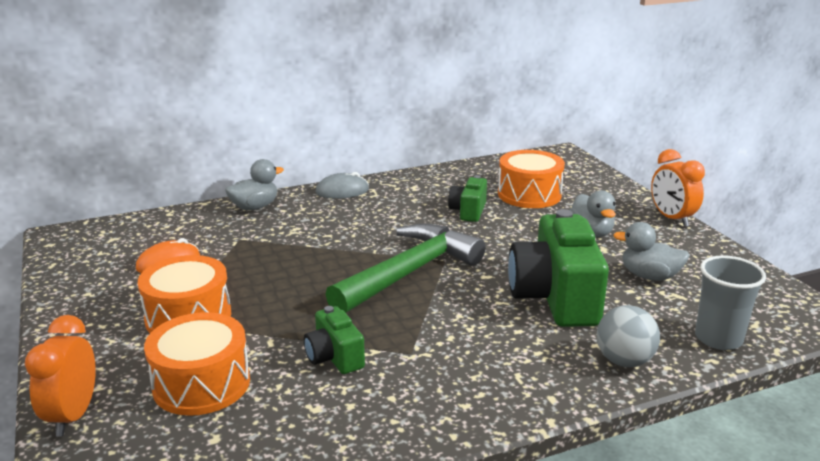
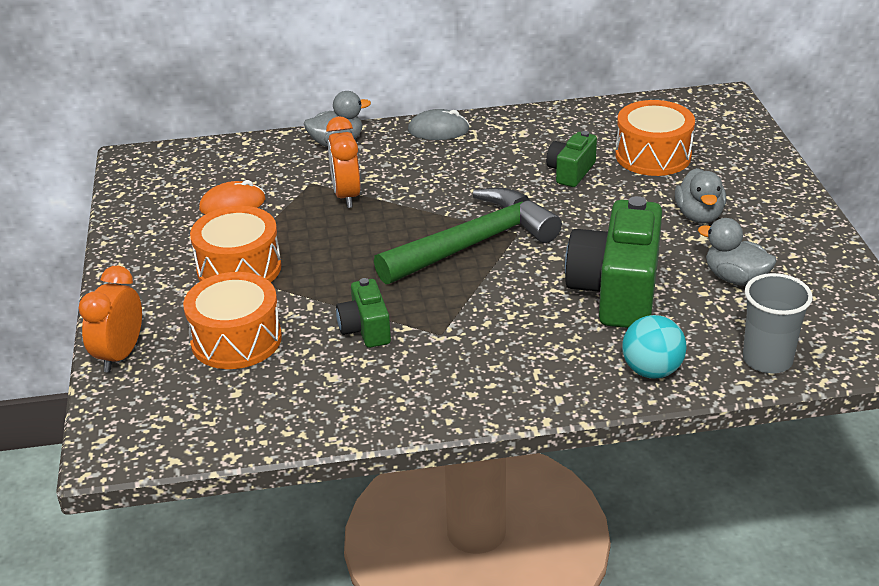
camera: 15 degrees right, 10 degrees up
(624, 361) = (651, 370): grey ball -> turquoise ball
(671, 218) = (807, 206): orange clock -> orange clock (346, 196)

